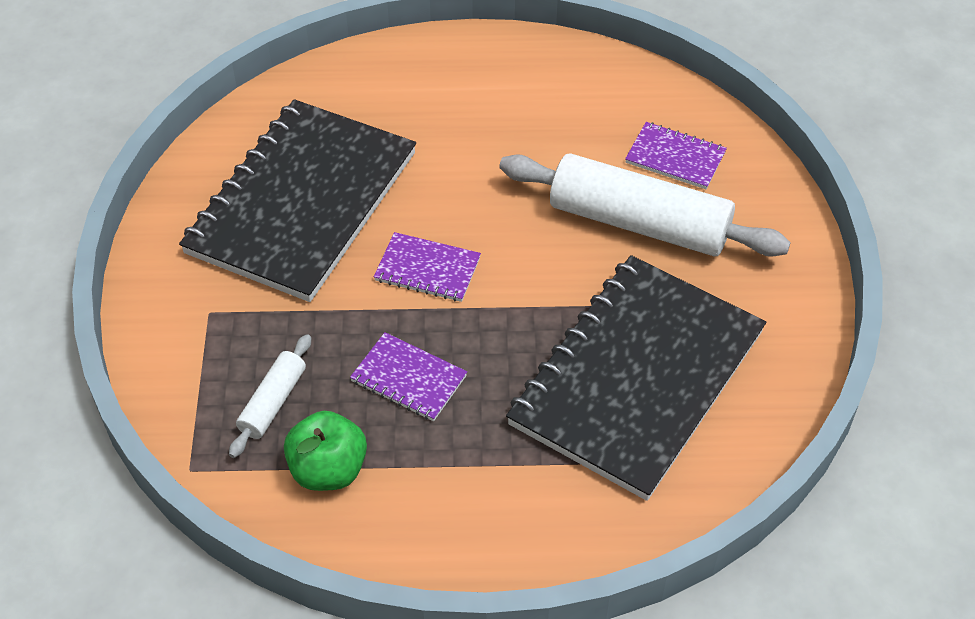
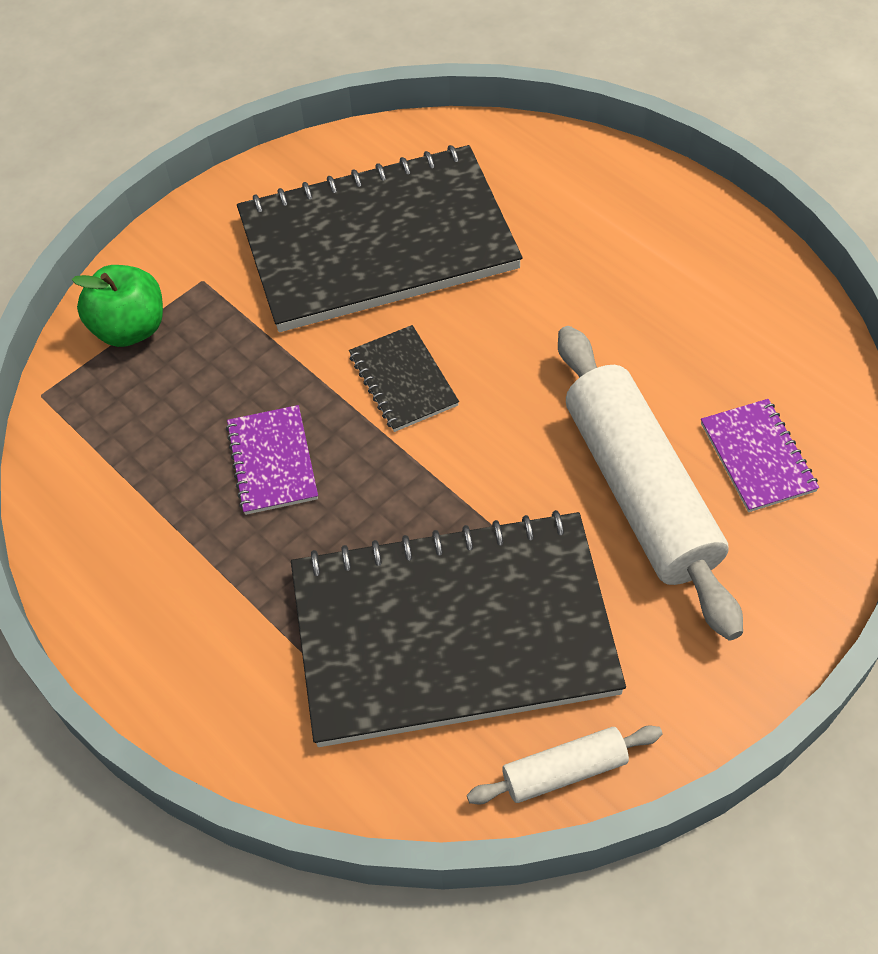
camera: 50 degrees right, 5 degrees up
(273, 402) = (156, 392): white rolling pin -> white rolling pin (564, 771)
(328, 470) = (125, 483): green apple -> green apple (130, 328)
(427, 269) = (403, 380): purple notebook -> black notebook

